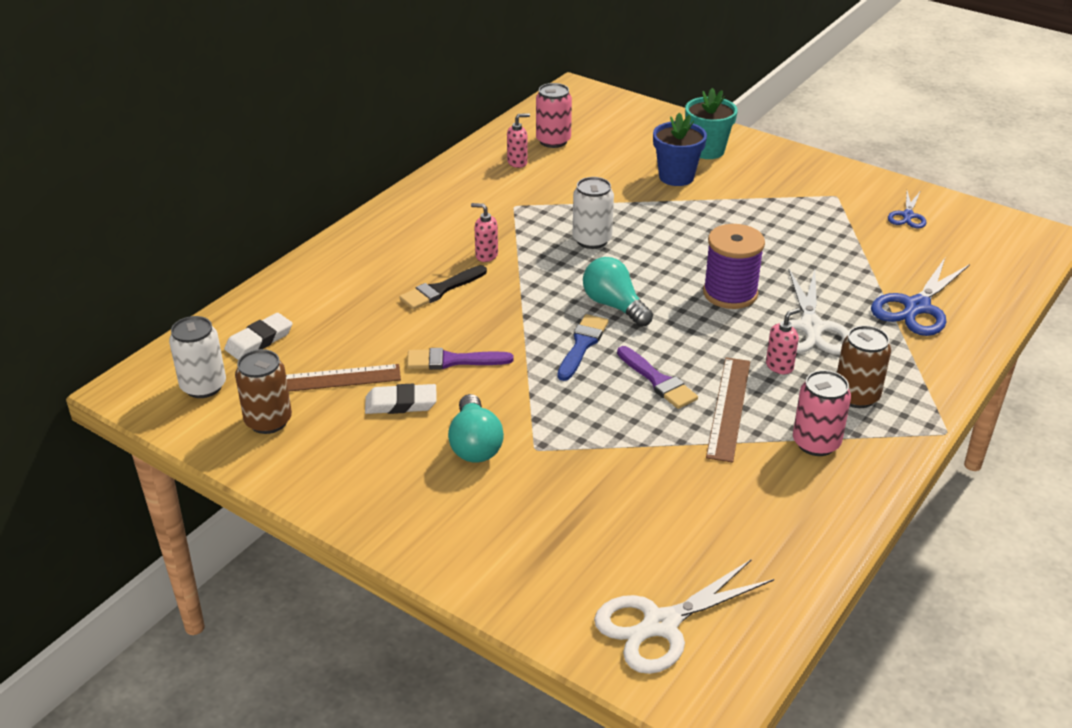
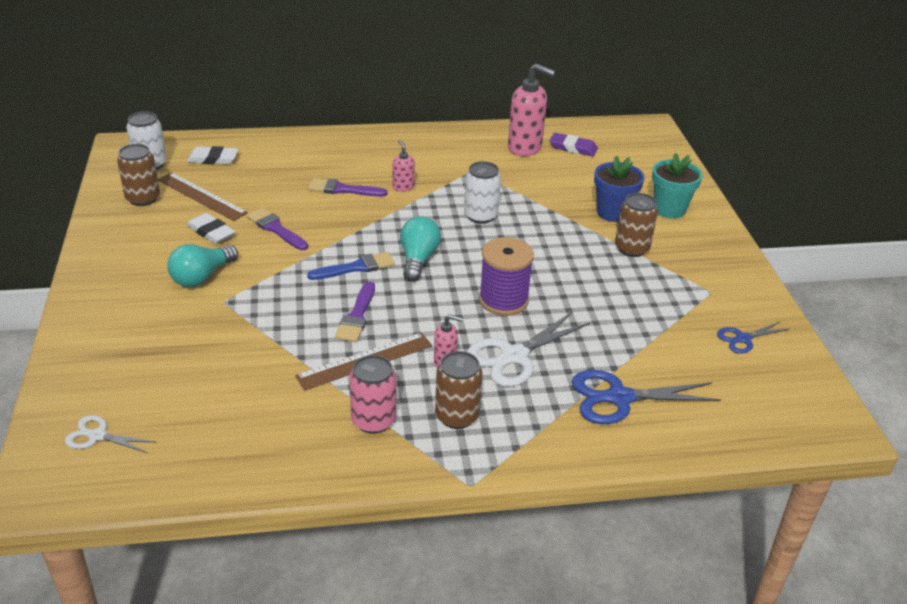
camera: 45 degrees right, 0 degrees up
(440, 290) = (343, 189): black brush -> purple brush
(517, 162) = (525, 148): pink soap dispenser -> pink soap dispenser, size x1.99
(553, 141) = (573, 148): pink can -> purple eraser
(661, 624) = (97, 436): white scissors -> white scissors, size x0.56
(737, 197) = (631, 248): none -> brown can

